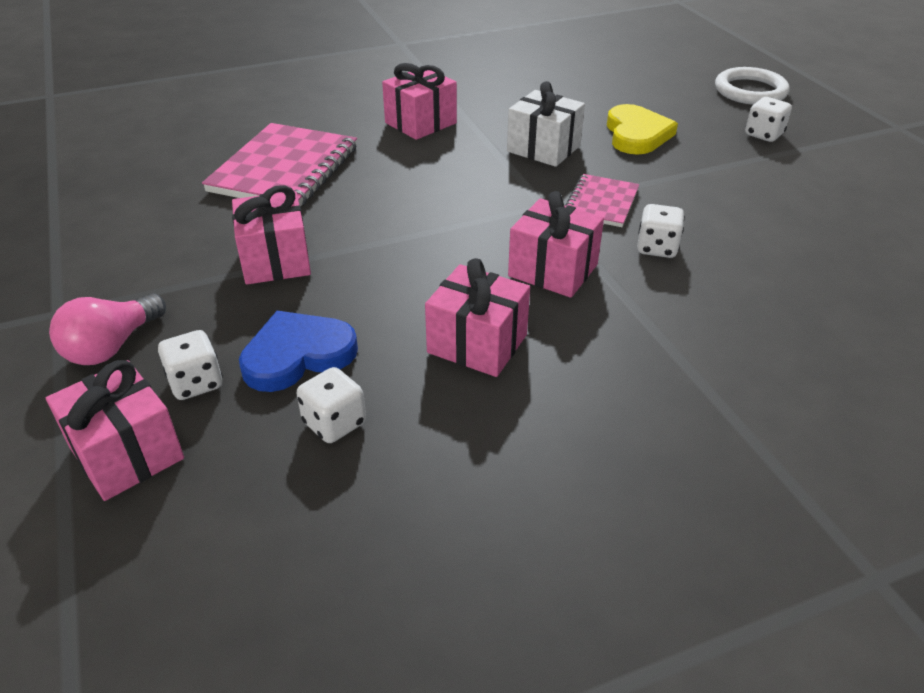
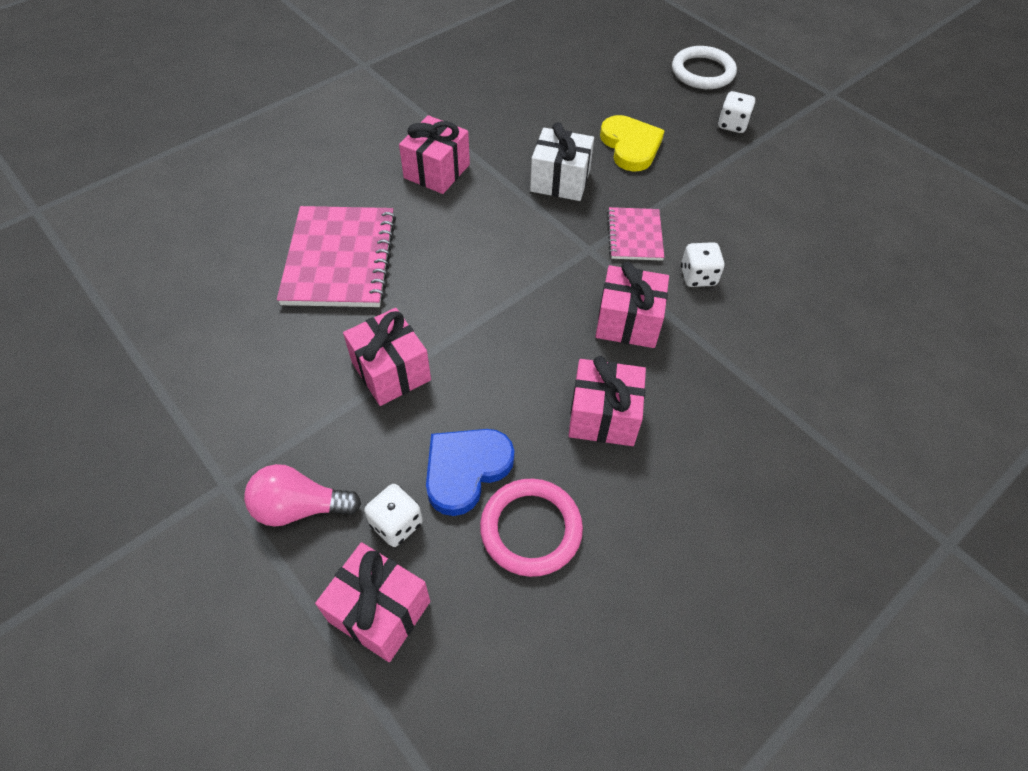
camera: 20 degrees left, 15 degrees up
(112, 346) = (300, 507): pink light bulb -> pink light bulb turned 75 degrees clockwise
(334, 423) = (531, 529): white dice -> pink ring

